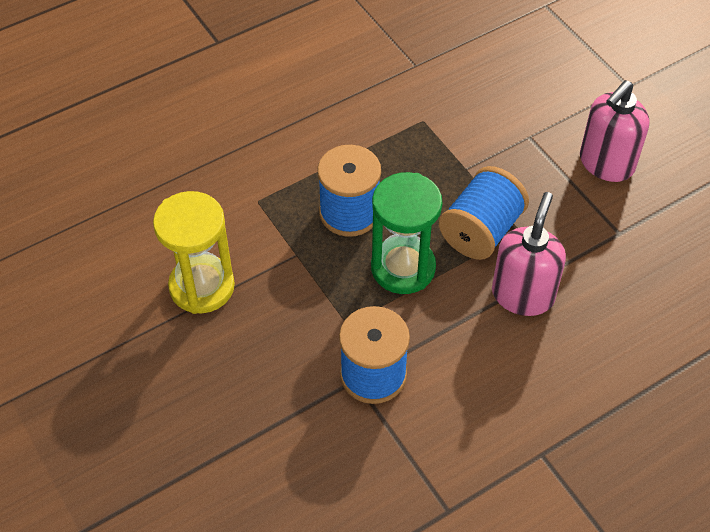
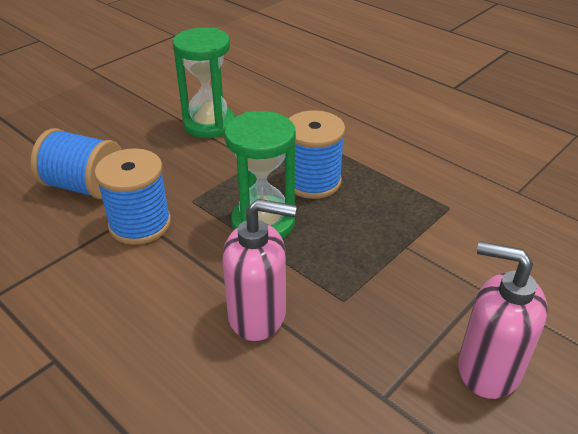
camera: 75 degrees right, 15 degrees down
(202, 286) = (209, 124): yellow hourglass -> green hourglass
(481, 231) = (330, 269): blue spool -> blue spool (85, 186)

